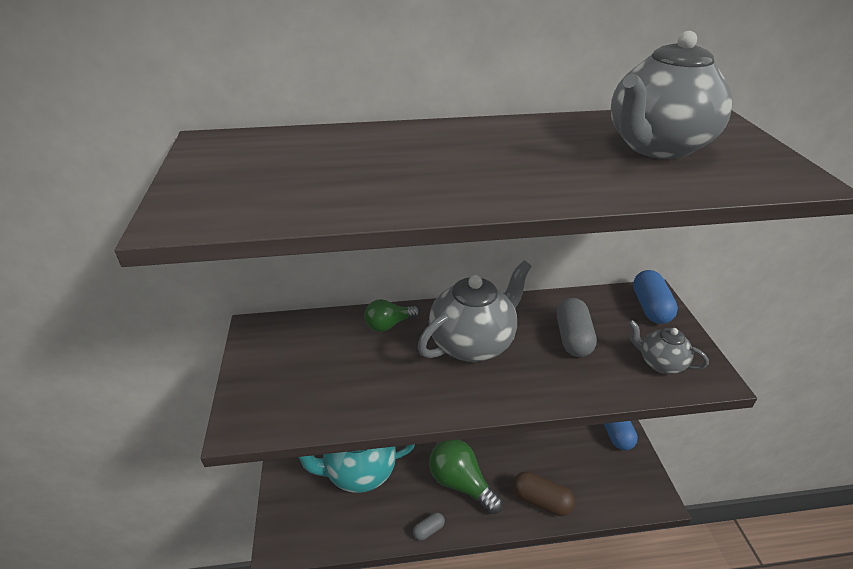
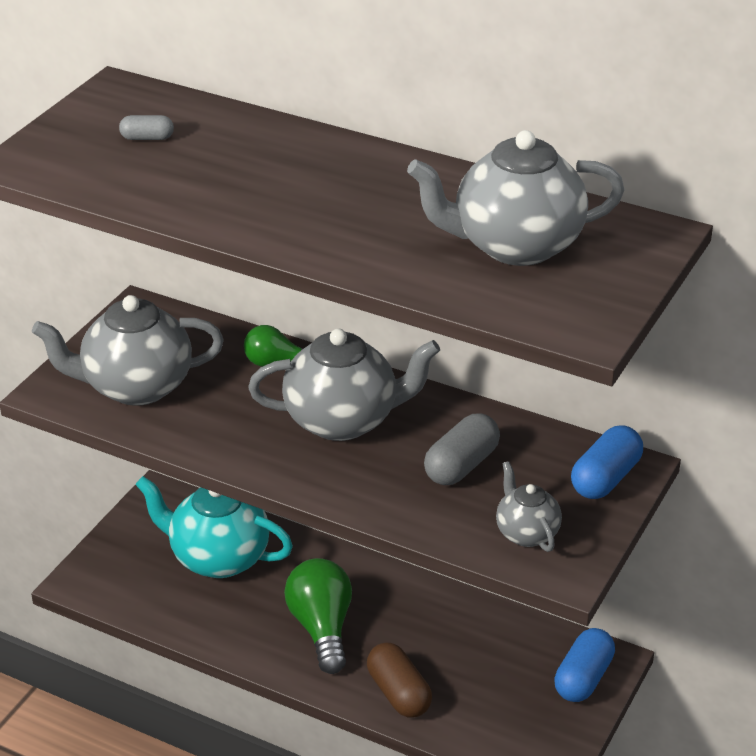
camera: 35 degrees right, 0 degrees up
(307, 388) = (135, 387): none -> grey teapot
(428, 530) = (241, 651): grey capsule -> grey capsule (147, 138)

